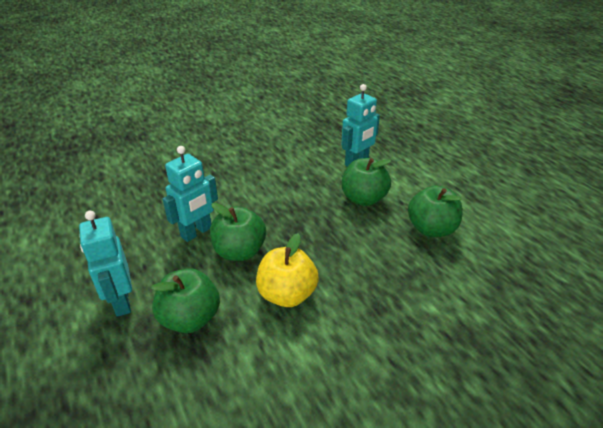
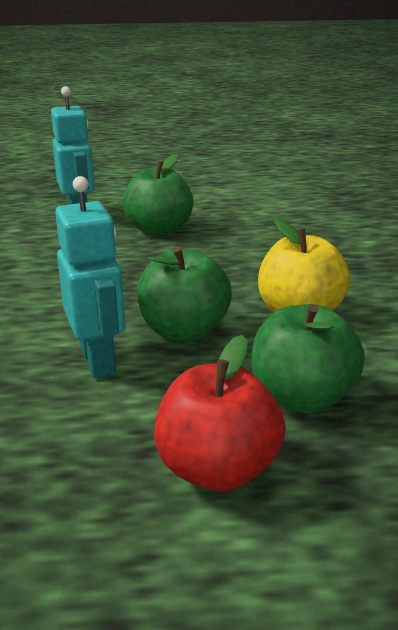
camera: 65 degrees left, 10 degrees down
(121, 302) = (217, 469): turquoise robot -> red apple
(431, 229) = (250, 211): green apple -> none

